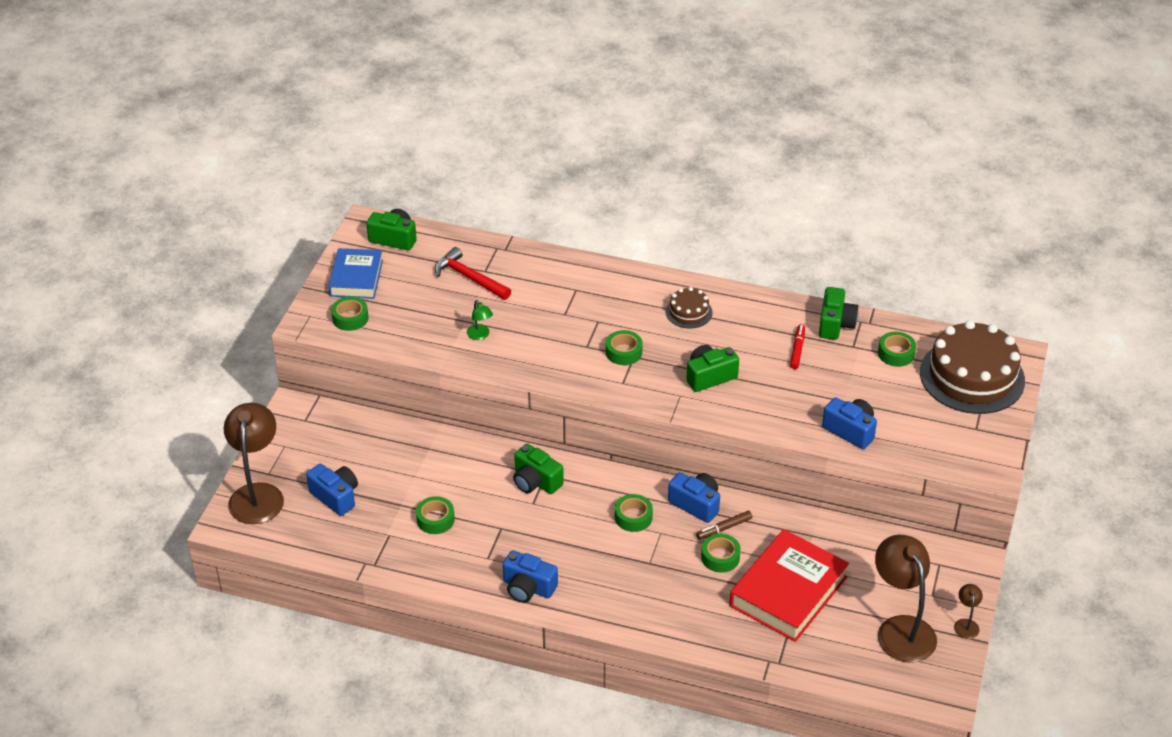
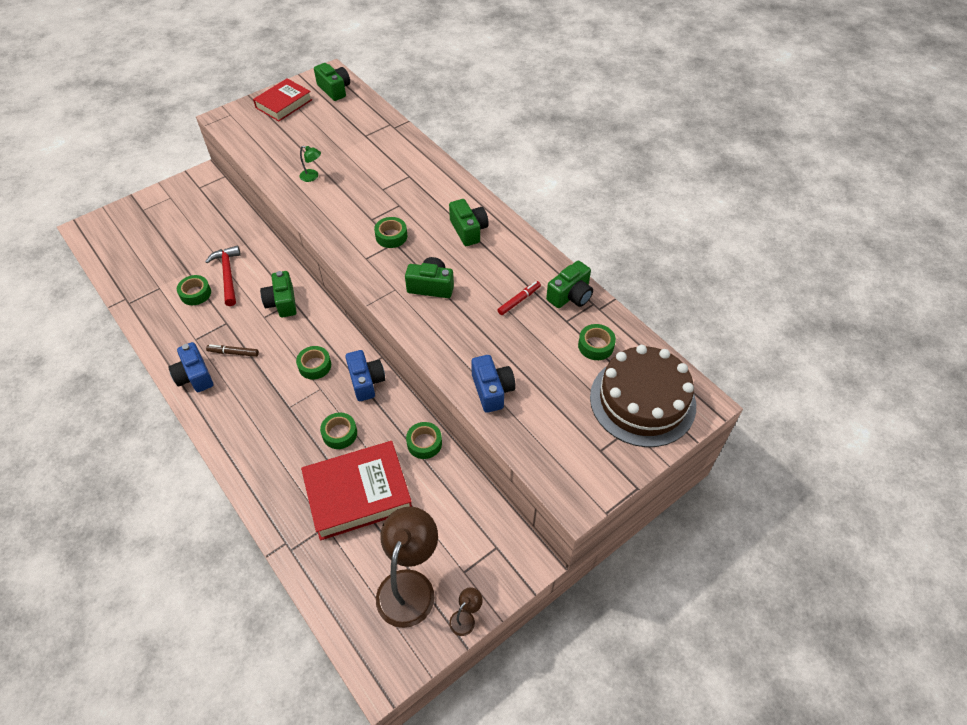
camera: 35 degrees right, 10 degrees up
(257, 494) = (122, 219): brown lamp -> none
(335, 496) = (159, 245): blue camera -> none
(350, 318) = (250, 127): green tape -> green tape (424, 443)
(356, 278) = (284, 104): blue book -> red book
(469, 277) = (350, 135): red hammer -> red hammer (228, 275)
(480, 335) = (312, 177): green lamp -> green lamp turned 75 degrees counterclockwise
(688, 312) = (468, 230): brown cake -> green camera
(724, 528) = (366, 412): brown marker -> brown marker (233, 353)

